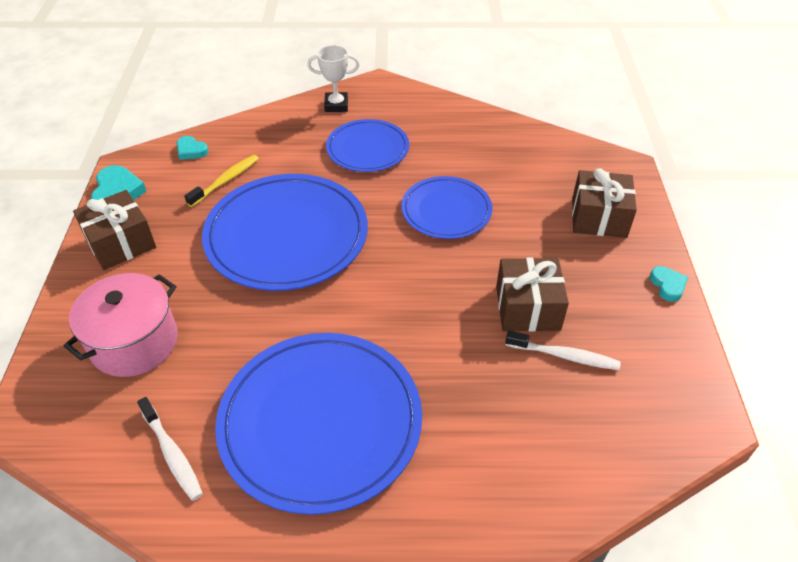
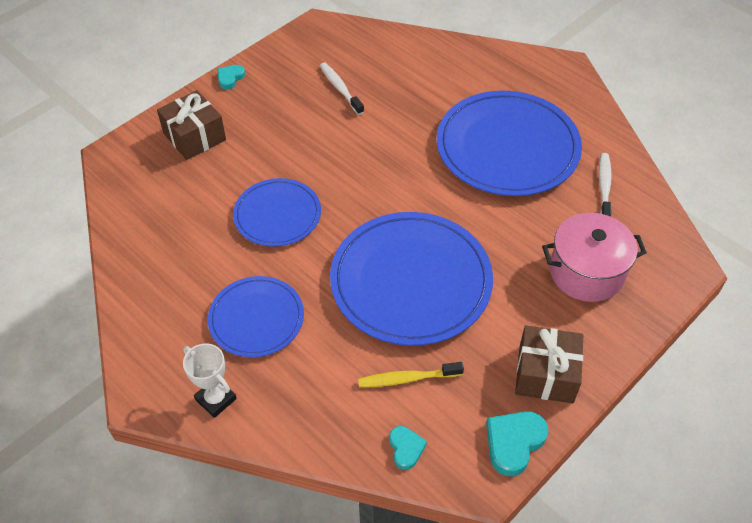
camera: 135 degrees left, 5 degrees up
(527, 308) = (322, 121): brown gift -> none

